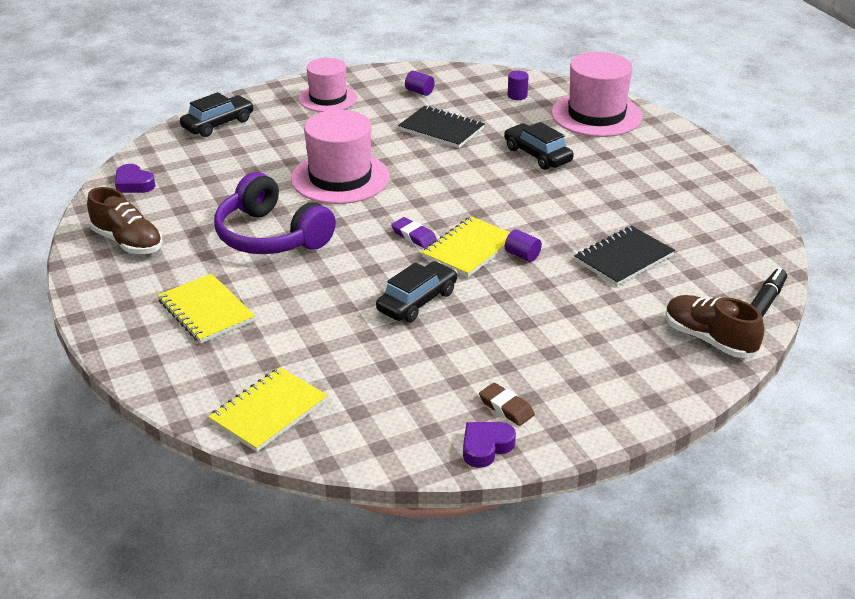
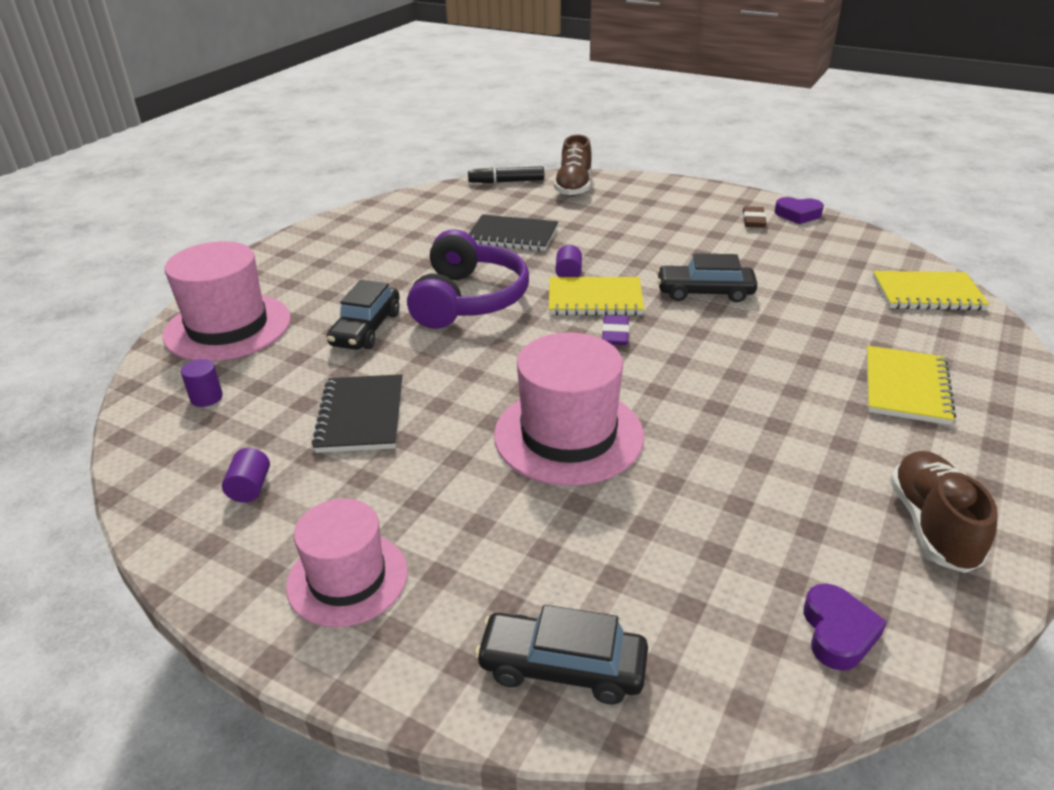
camera: 125 degrees left, 0 degrees up
(271, 236) = (745, 419): purple headphones -> purple headphones (468, 300)

